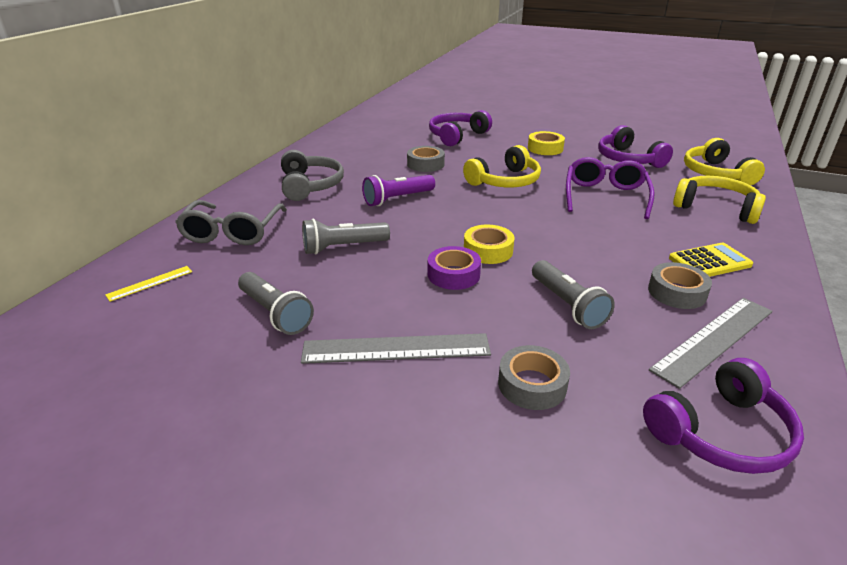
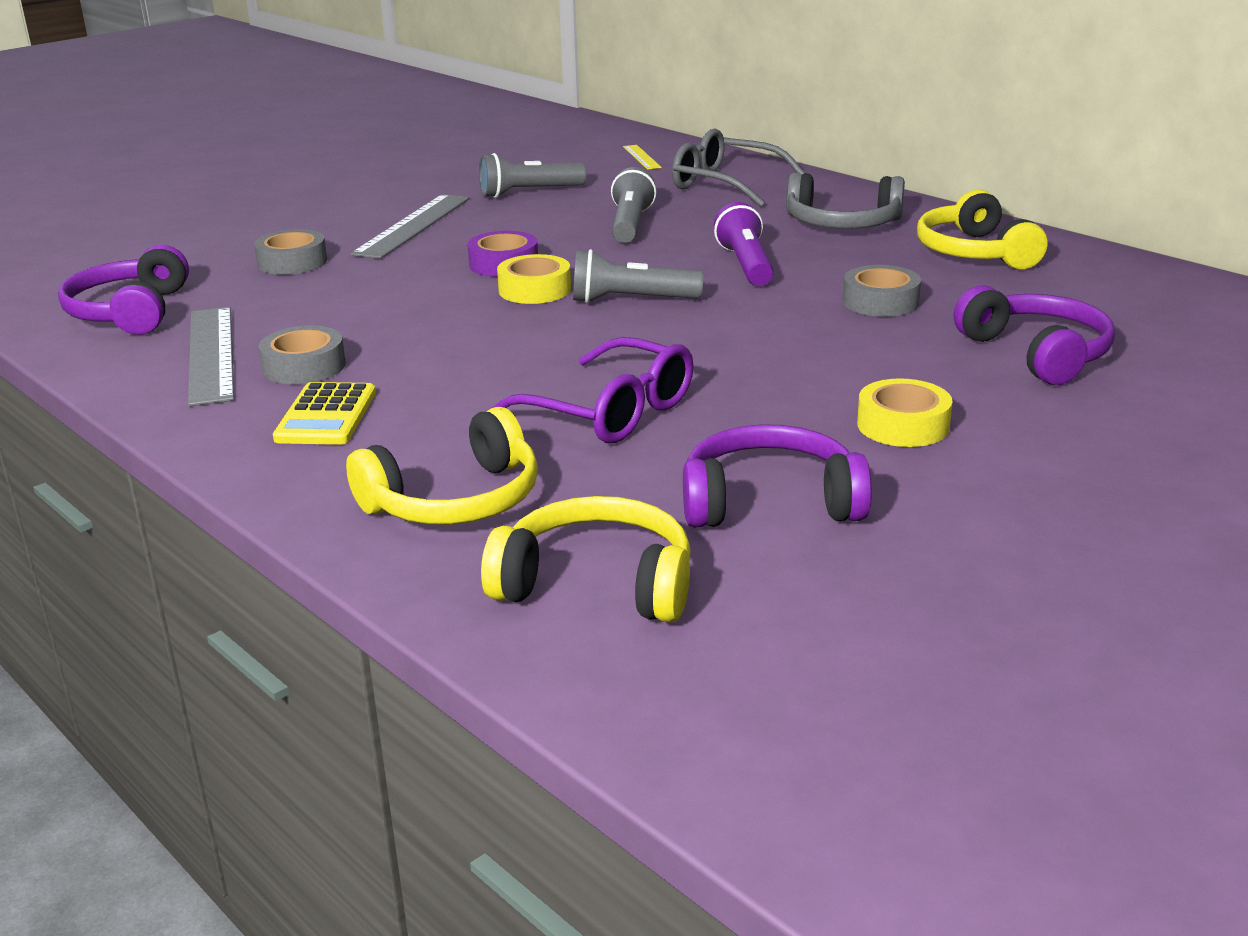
camera: 115 degrees right, 5 degrees down
(505, 181) = (751, 346): yellow headphones -> yellow headphones (975, 252)
(567, 305) = (371, 303): grey flashlight -> grey flashlight (631, 300)

